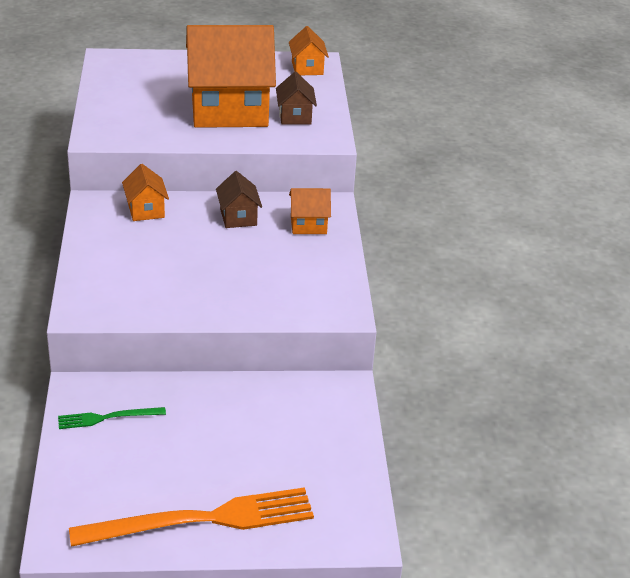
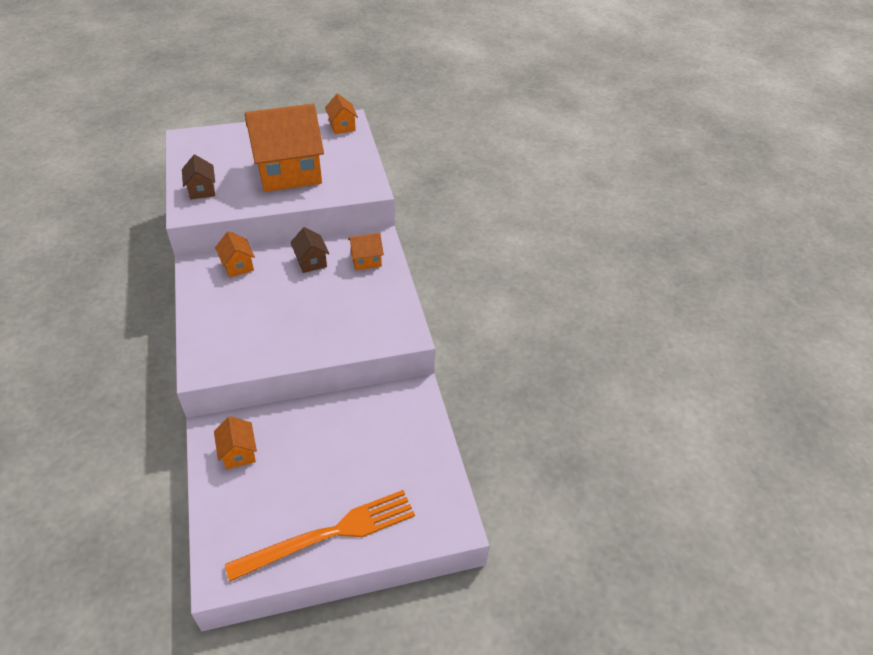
camera: 10 degrees left, 10 degrees up
(107, 418) = (238, 453): green fork -> orange house
(295, 116) = (341, 171): brown house -> brown house (202, 190)

